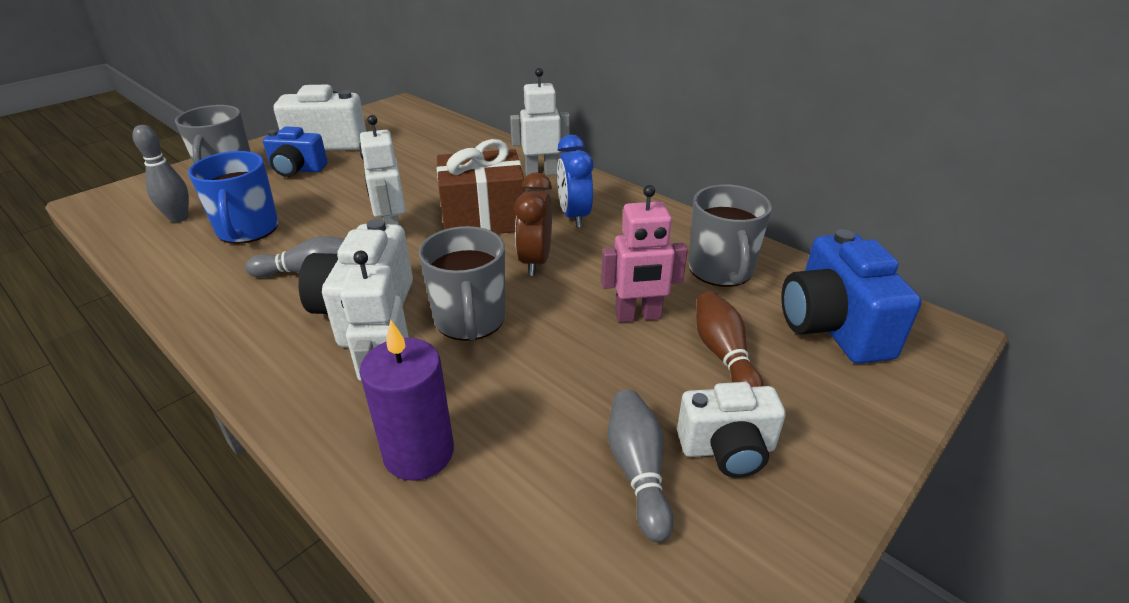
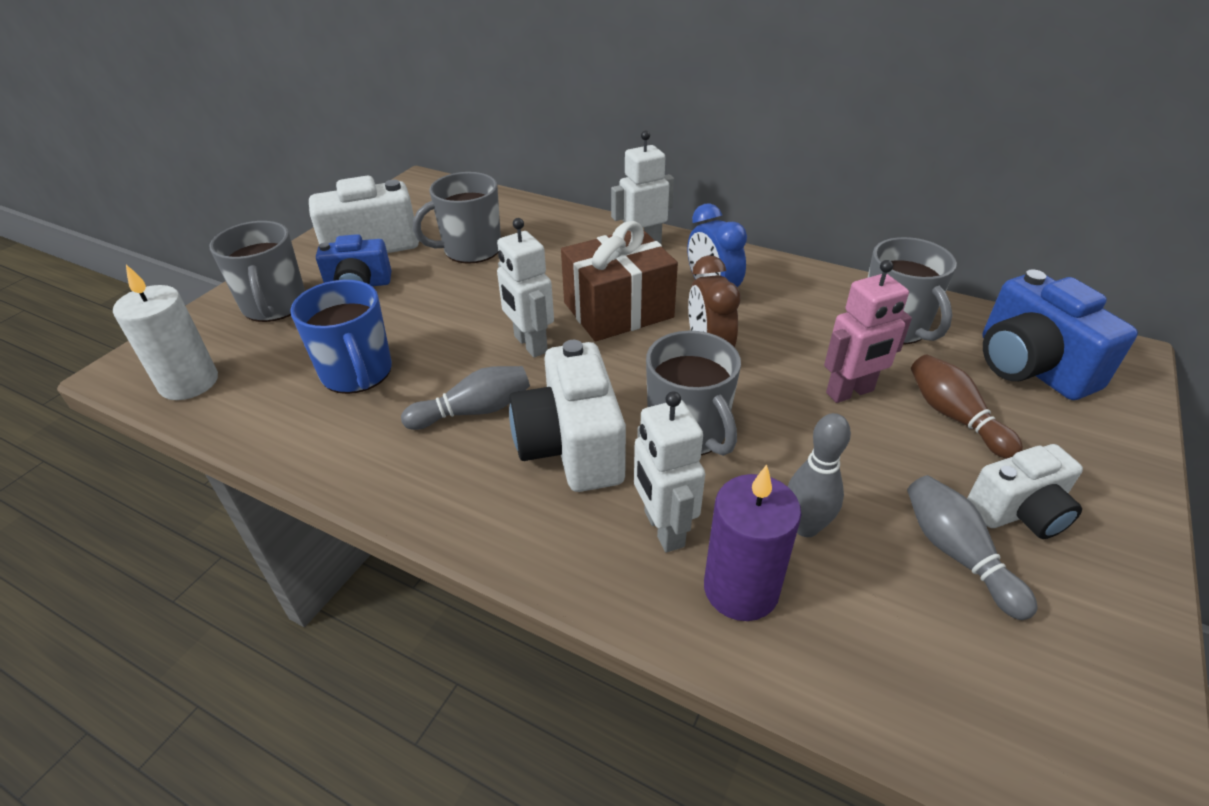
camera: 15 degrees left, 5 degrees up
(128, 216) = (189, 382): none -> white candle
(179, 218) = (257, 373): grey bowling pin -> grey bowling pin (805, 527)
(400, 157) = (471, 250): none -> grey mug

